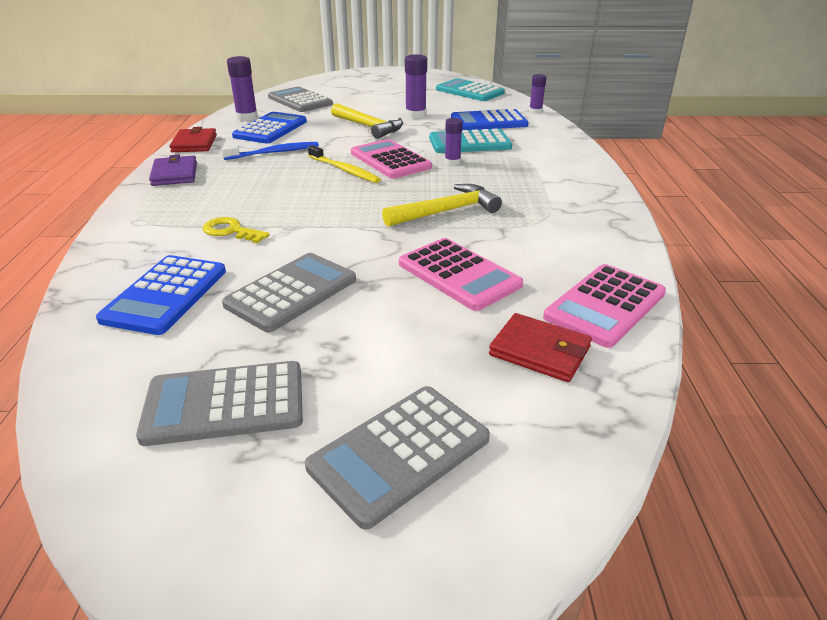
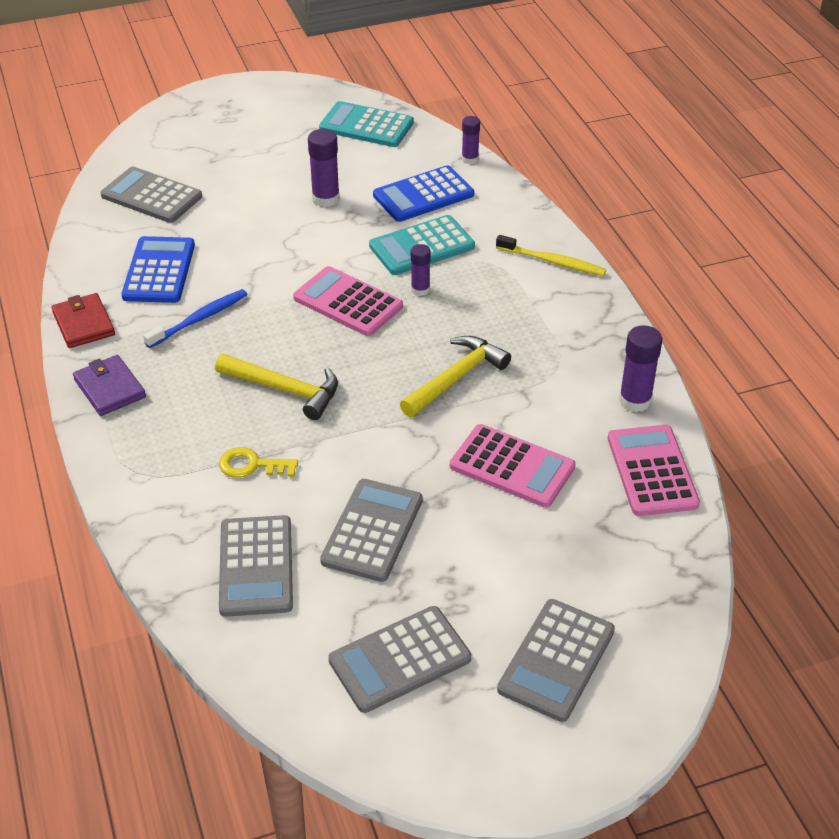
camera: 20 degrees left, 10 degrees up
(165, 295) = (256, 566): blue calculator -> grey calculator
(247, 117) = (107, 251): purple glue stick -> purple glue stick (635, 400)
(344, 170) = (306, 333): yellow toothbrush -> yellow toothbrush (552, 262)
(369, 127) = (282, 238): yellow hammer -> yellow hammer (285, 390)
(539, 351) = (617, 537): red wallet -> none
(605, 305) = (652, 471): pink calculator -> pink calculator turned 150 degrees clockwise

